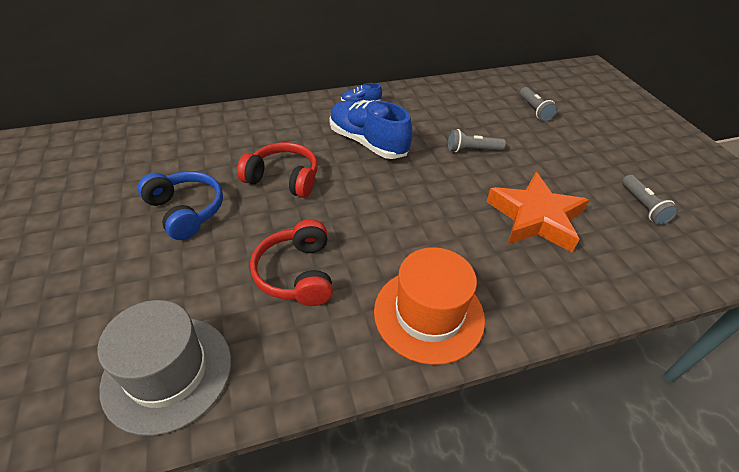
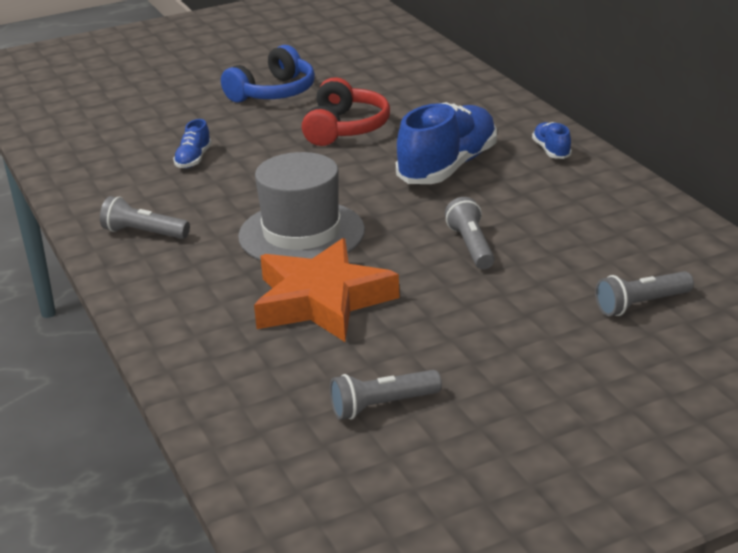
camera: 85 degrees right, 15 degrees down
(167, 372) = (80, 127): grey hat -> grey hat (301, 233)
(297, 273) = (193, 159): red headphones -> blue shoe
(428, 314) = (144, 233): orange hat -> grey flashlight

